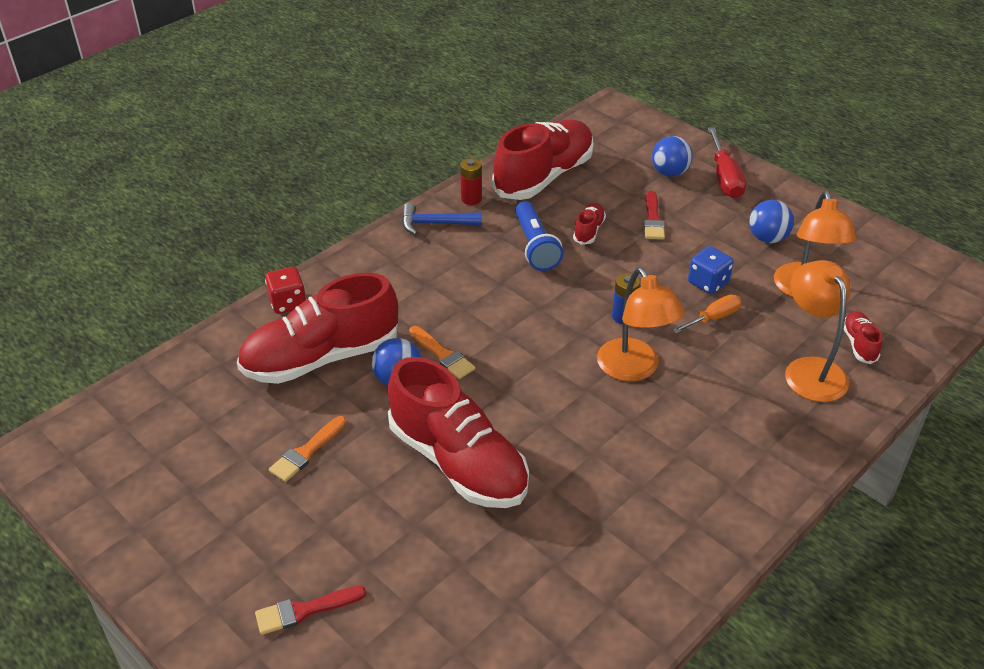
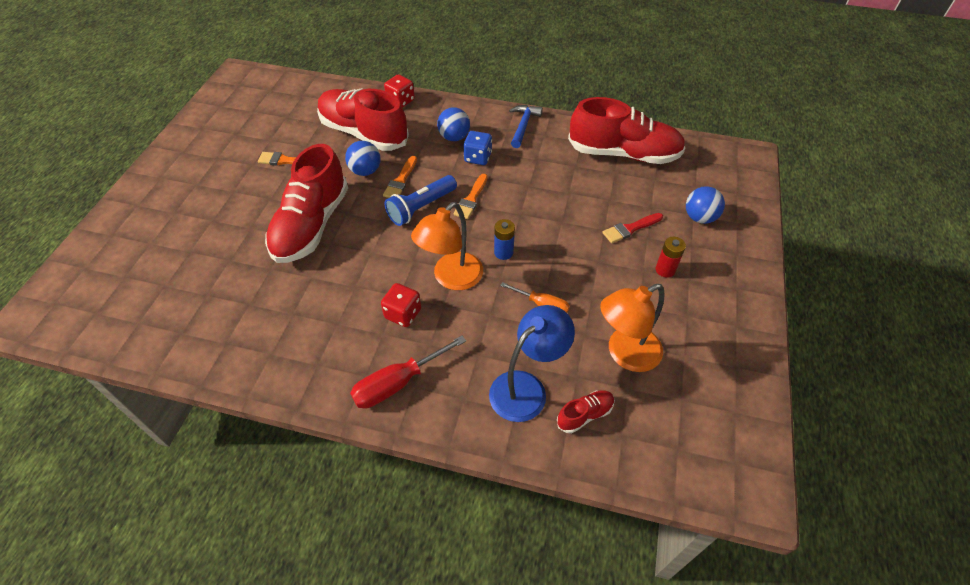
camera: 60 degrees right, 10 degrees up
(304, 610) = (171, 210): red brush -> none
(435, 224) = (523, 125): blue hammer -> blue hammer turned 45 degrees clockwise
(471, 199) = (564, 130): red battery -> red battery (665, 270)
(523, 309) = (471, 199): none -> orange brush
(535, 246) = (541, 179): blue flashlight -> blue flashlight (421, 207)
(588, 231) = (583, 199): red shoe -> none
(661, 426) = (403, 314): none -> red dice
(708, 283) = (581, 287): blue dice -> blue dice (478, 157)
(724, 178) = (728, 253): red screwdriver -> red screwdriver (398, 383)
(767, 238) = (672, 307): blue ball -> blue ball (454, 137)
(810, 370) = (526, 388): orange lamp -> blue lamp

